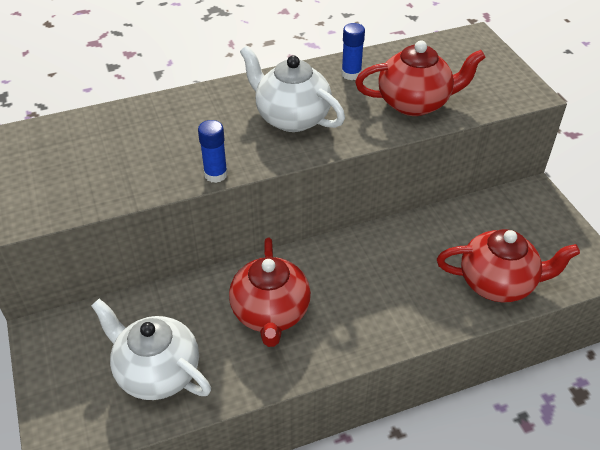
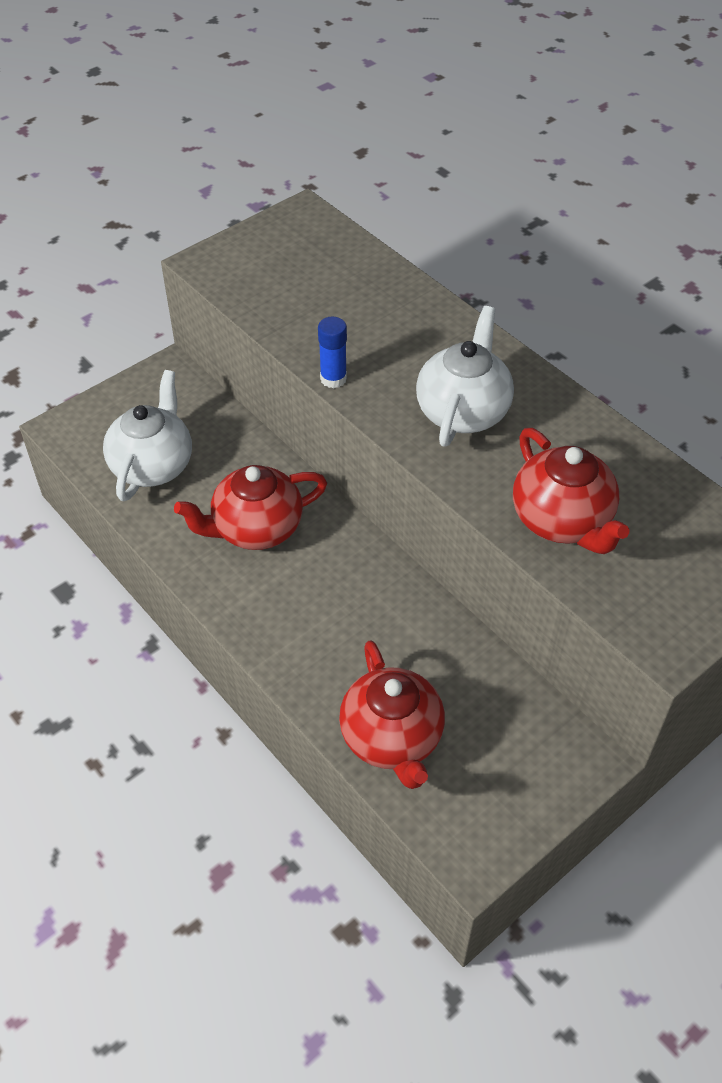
camera: 70 degrees right, 5 degrees up
(351, 74) = (585, 443): blue glue stick -> none

